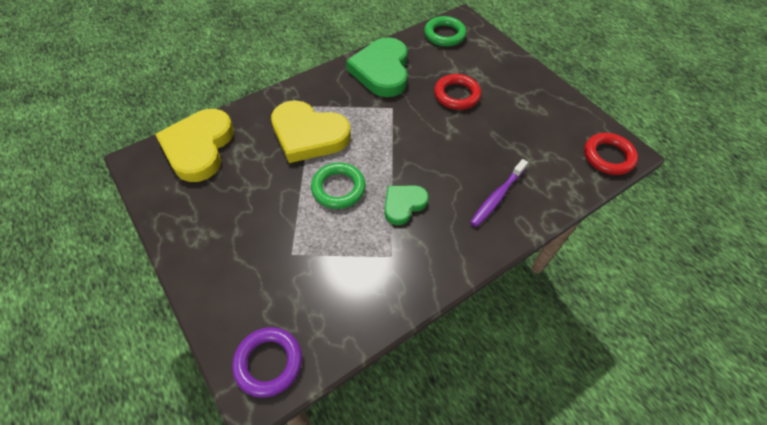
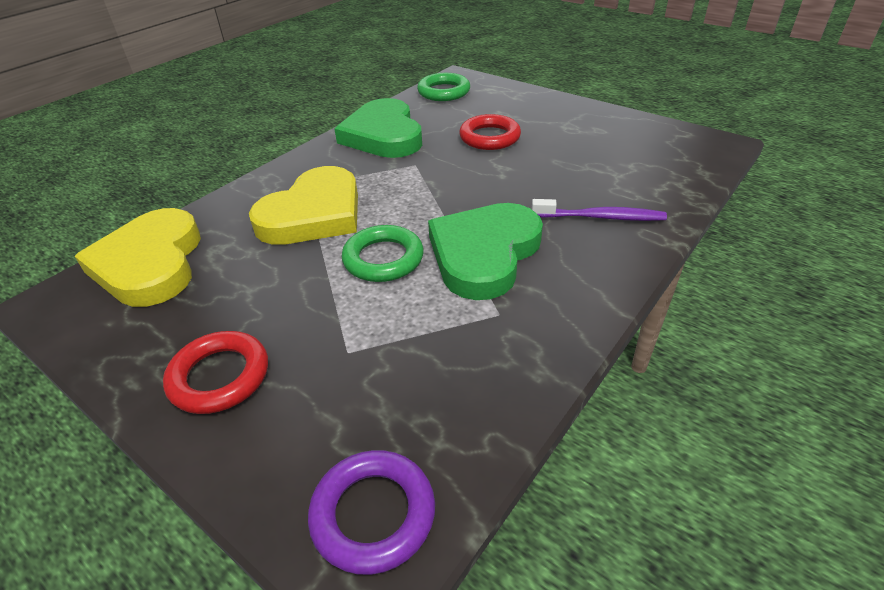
camera: 15 degrees left, 15 degrees down
(308, 135) = (314, 214): yellow heart -> yellow heart turned 60 degrees counterclockwise
(403, 204) = (484, 254): green heart -> green heart, size x1.82
(497, 197) = (601, 217): purple toothbrush -> purple toothbrush turned 105 degrees counterclockwise
(608, 156) = (702, 152): red ring -> red ring (219, 377)

